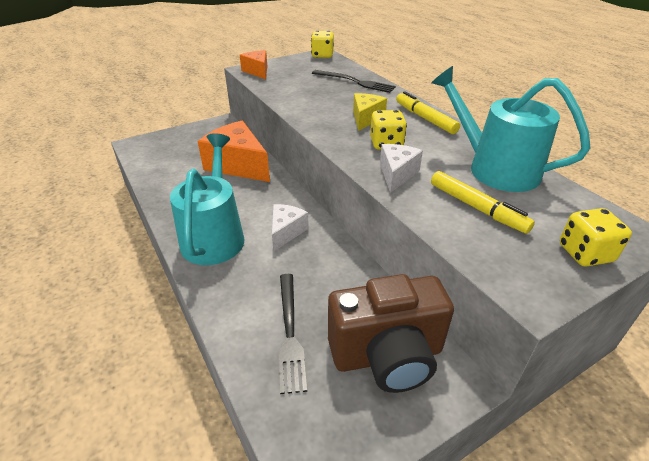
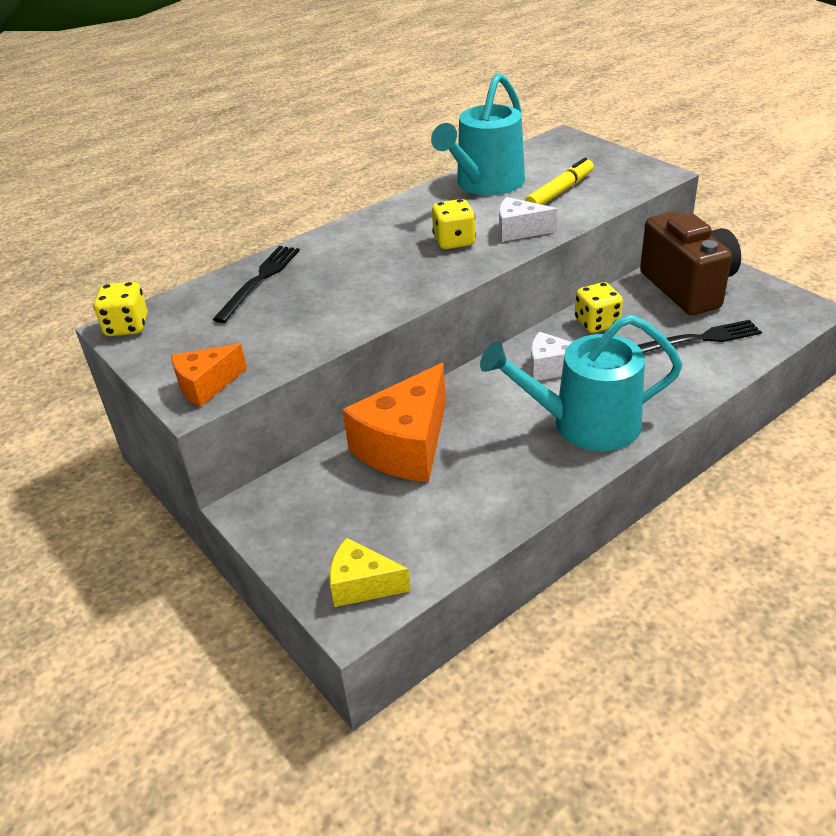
camera: 95 degrees left, 0 degrees up
(366, 118) = (388, 260): yellow cheese -> yellow cheese (362, 585)
(425, 118) = (379, 222): yellow marker -> none
(585, 253) = (598, 155): yellow dice -> yellow dice (597, 323)

